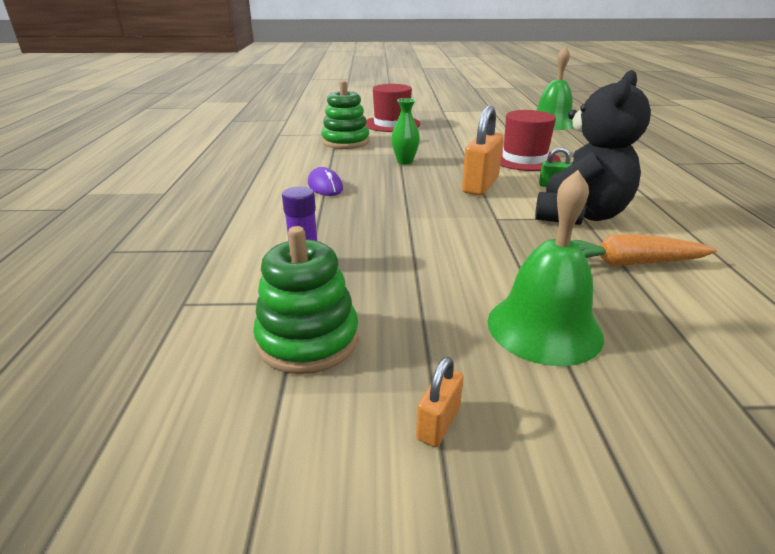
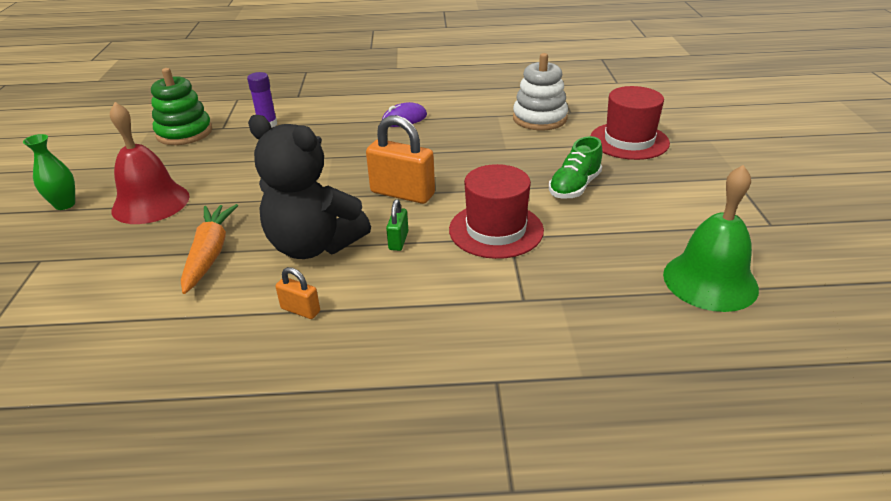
camera: 90 degrees right, 5 degrees up
(345, 142) = (539, 118): green stacking toy -> white stacking toy
(405, 161) = (475, 152): green vase -> green vase (65, 204)
(438, 423) = (101, 167): orange padlock -> orange padlock (300, 310)
(459, 139) = (574, 187): none -> green shoe
(544, 328) = (151, 203): green bell -> red bell

